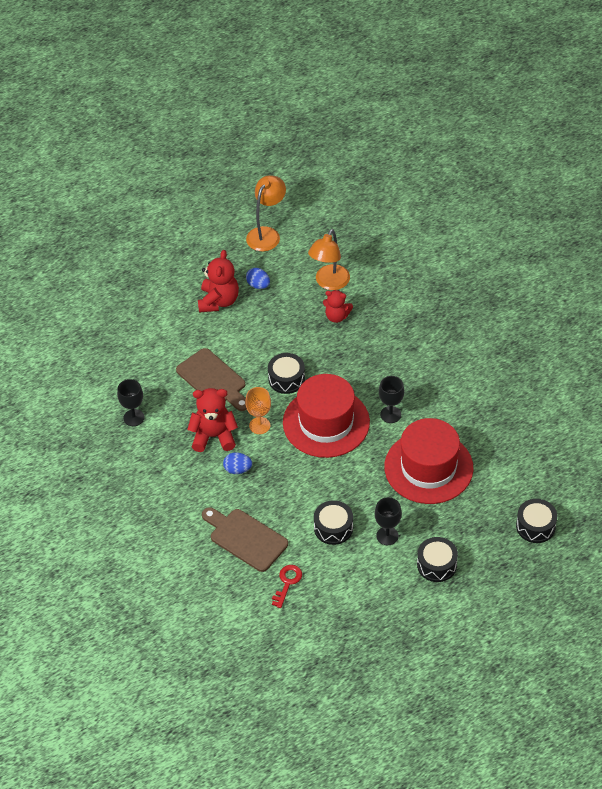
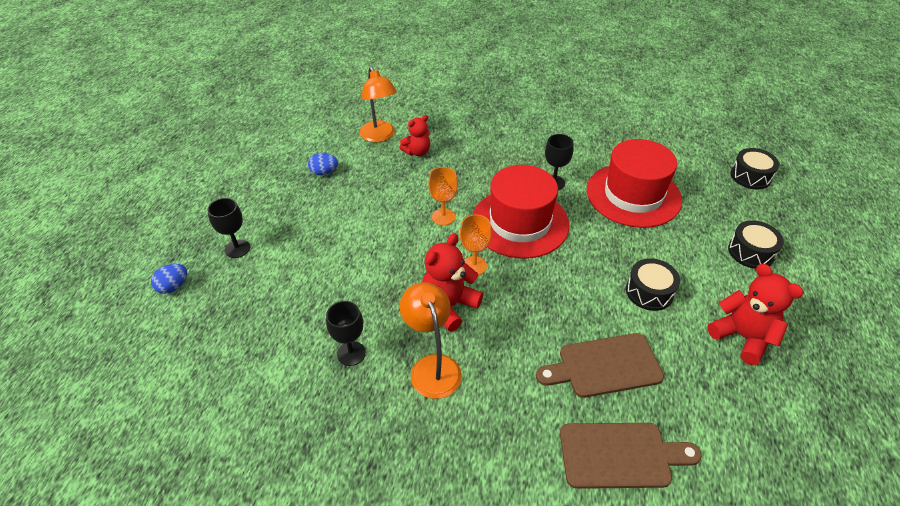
camera: 50 degrees left, 5 degrees down
(213, 380) = (383, 263): brown cutting board -> brown cutting board (620, 455)
(218, 301) = (305, 204): red teddy bear -> red teddy bear (742, 337)
(237, 469) = (509, 315): blue egg -> blue egg (173, 286)
(267, 234) = (283, 138): orange lamp -> orange lamp (432, 366)
(286, 379) = (443, 217): black drum -> orange goblet
(287, 583) = (694, 370): red key -> none
(387, 536) = (690, 262): black goblet -> black goblet (237, 249)

